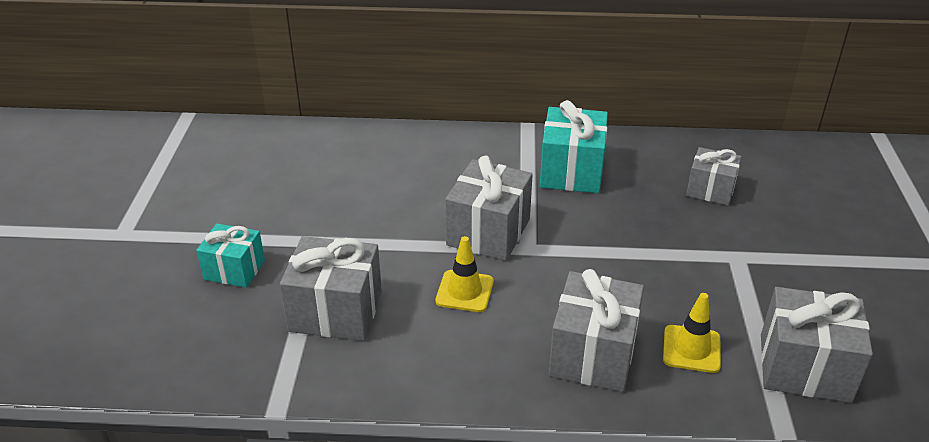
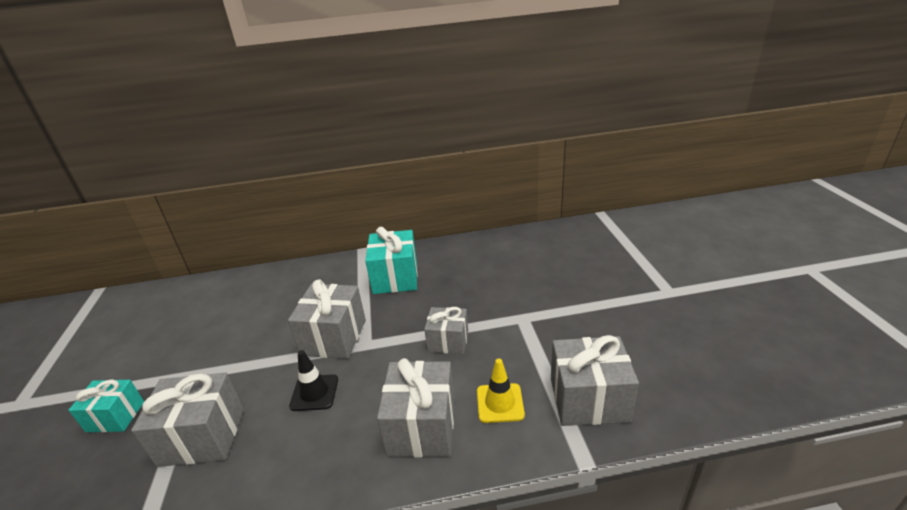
camera: 10 degrees left, 5 degrees down
(464, 291) = (314, 393): yellow traffic cone -> black traffic cone
(710, 190) = (496, 272): grey gift -> grey gift (448, 341)

